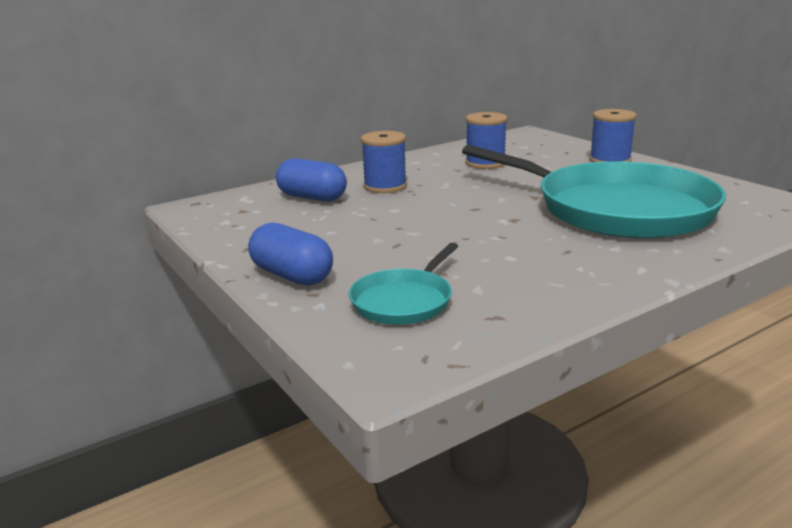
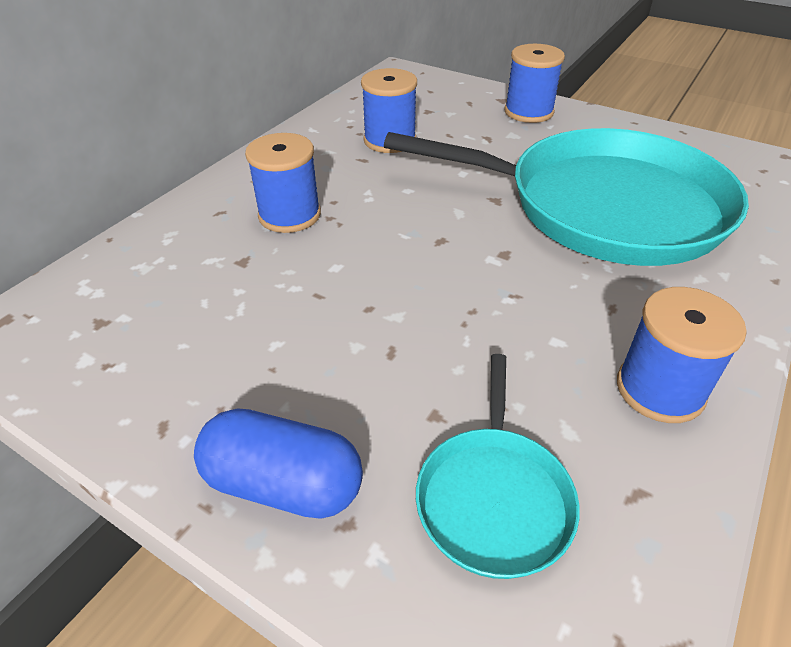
camera: 25 degrees left, 20 degrees up
(312, 197) = (197, 264): blue capsule -> none
(560, 285) = (660, 389): none -> blue spool

